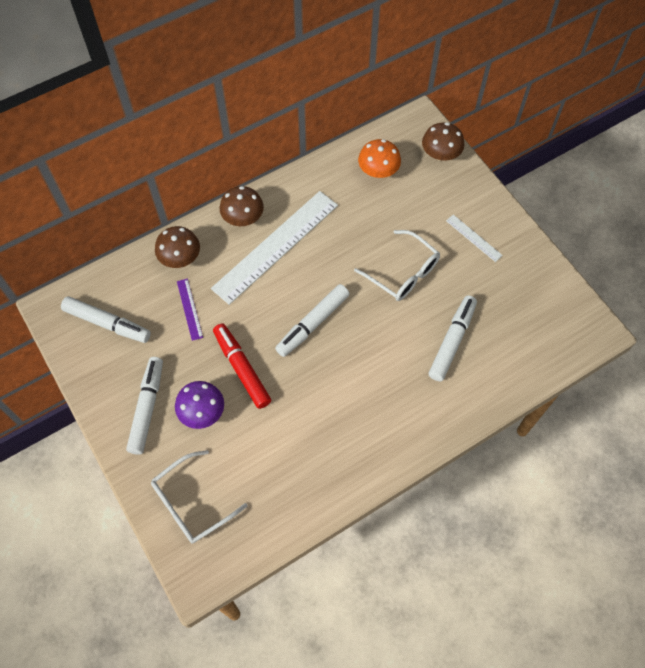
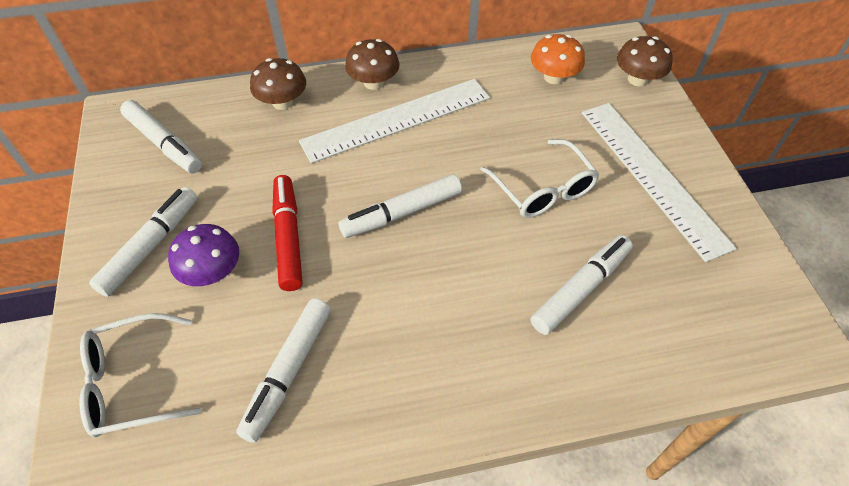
camera: 20 degrees right, 10 degrees down
(189, 309) = (263, 155): purple ruler -> none
(289, 461) = (288, 372): none -> white marker
(473, 238) = (652, 176): white ruler -> white ruler, size x2.34

